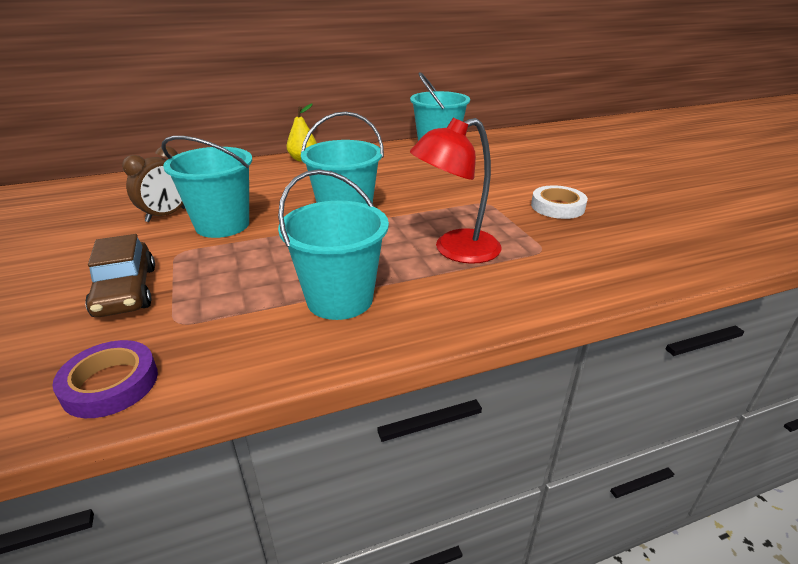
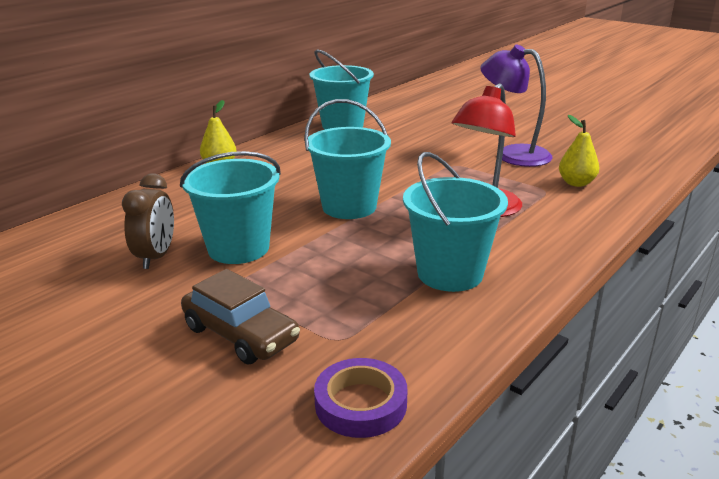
camera: 30 degrees left, 5 degrees down
(557, 207) = (512, 154): white tape -> purple lamp
(586, 251) = (576, 183): none -> yellow pear

